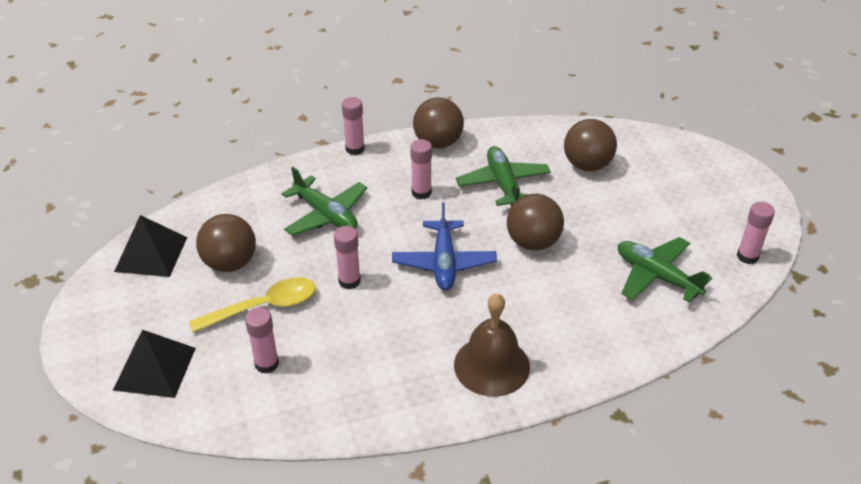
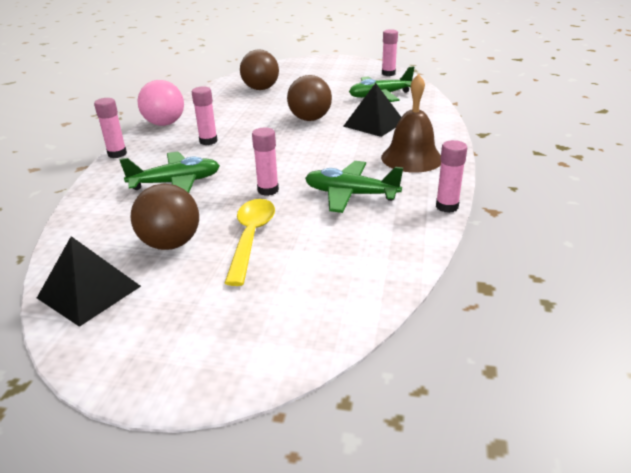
camera: 60 degrees left, 10 degrees down
(155, 368) = (266, 324): black pyramid -> black pyramid (374, 124)
(266, 364) = (324, 251): pink glue stick -> pink glue stick (447, 206)
(438, 143) = (165, 124): brown ball -> pink ball
(444, 263) = (293, 150): blue plane -> none
(503, 184) = (241, 114): green plane -> green plane (351, 194)

